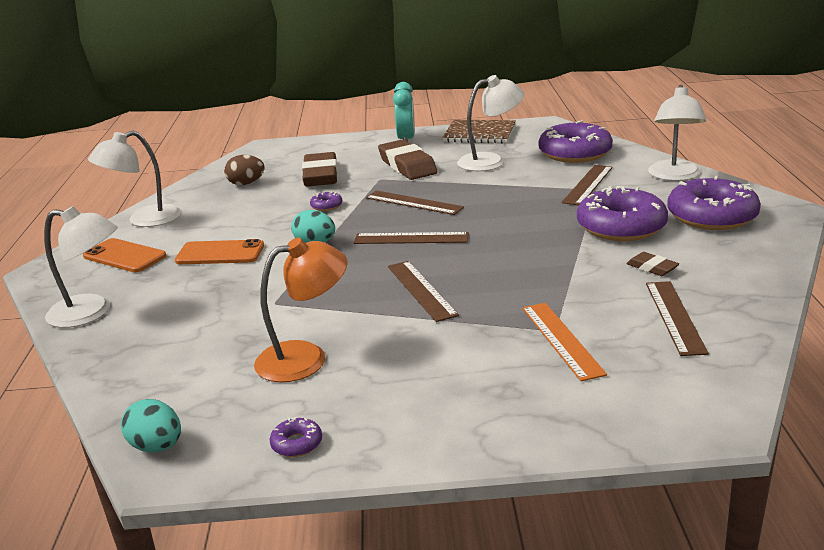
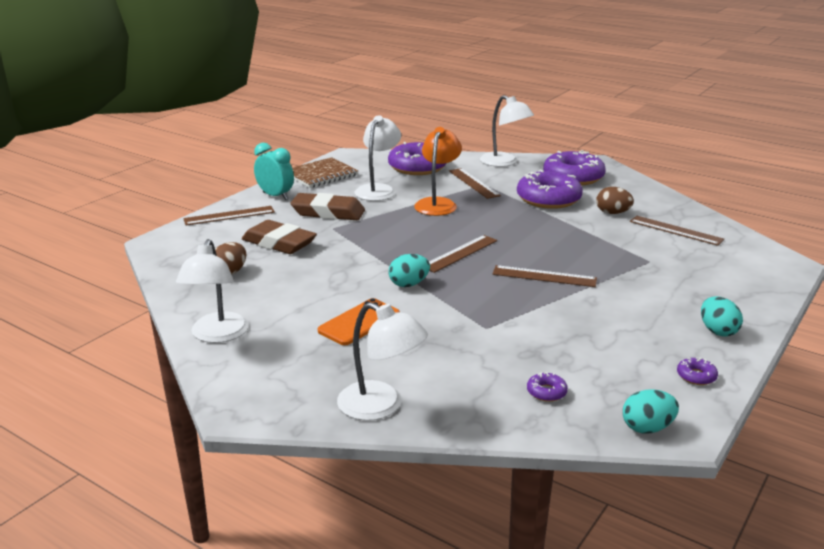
camera: 55 degrees left, 0 degrees up
(91, 313) = (381, 406): white lamp -> white lamp turned 75 degrees clockwise
(124, 256) = (285, 364): orange phone -> none
(306, 358) = (588, 341): orange lamp -> orange lamp (437, 203)
(326, 206) = (345, 259): purple donut -> purple donut (546, 392)
(413, 203) = (401, 233): brown ruler -> brown ruler (229, 216)
(426, 426) = (717, 331): none -> turquoise egg
(561, 340) = (664, 264): orange ruler -> none
(652, 268) = (612, 213): brown eraser -> brown egg

